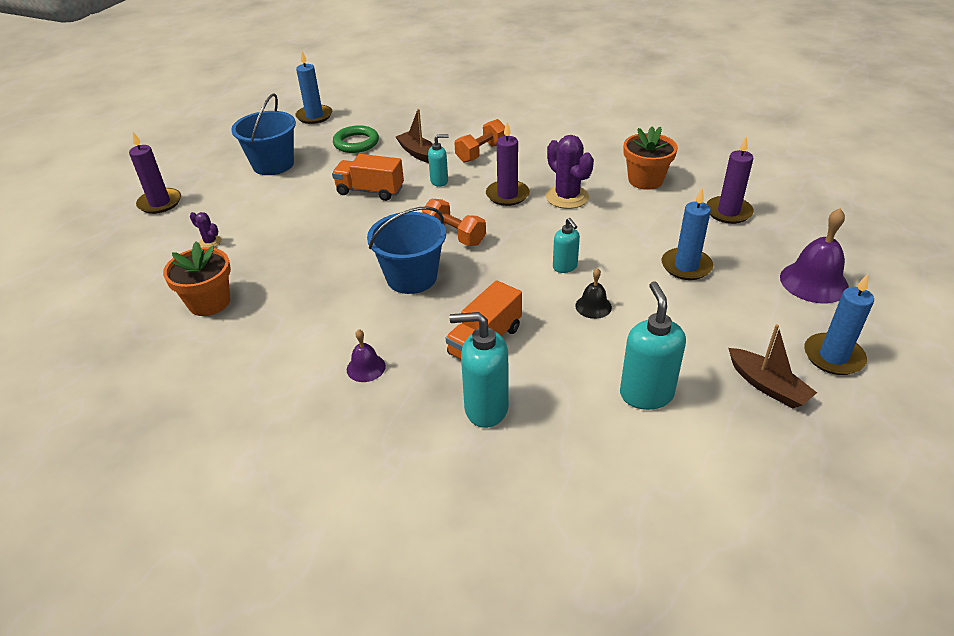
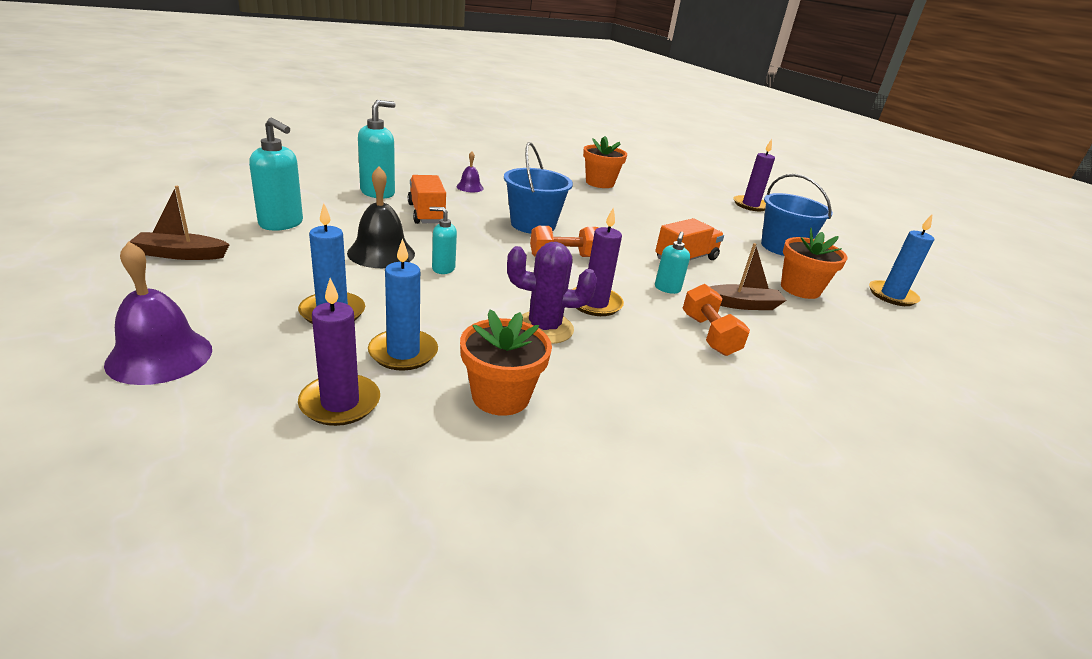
camera: 120 degrees right, 10 degrees down
(210, 242) = (673, 200): purple cactus -> none
(356, 143) = (800, 289): green ring -> orange flower pot
(593, 306) = (381, 253): black bell -> black bell, size x1.83
(833, 357) = (116, 292): blue candle -> blue candle (403, 353)

